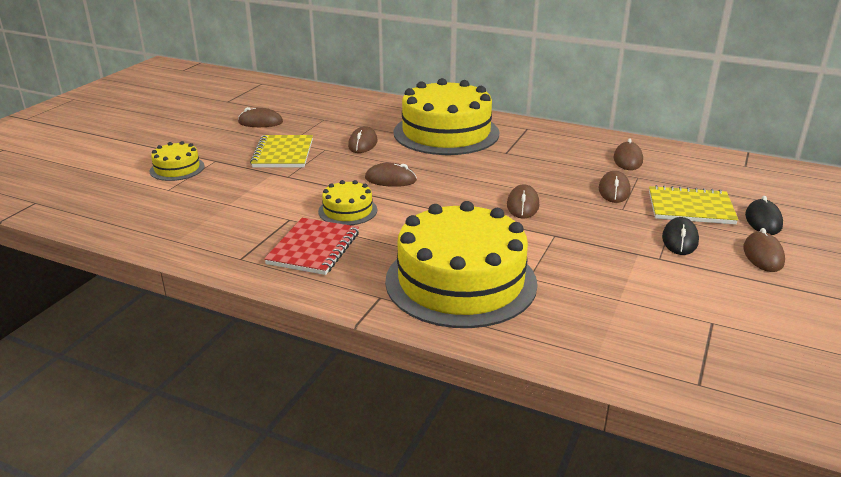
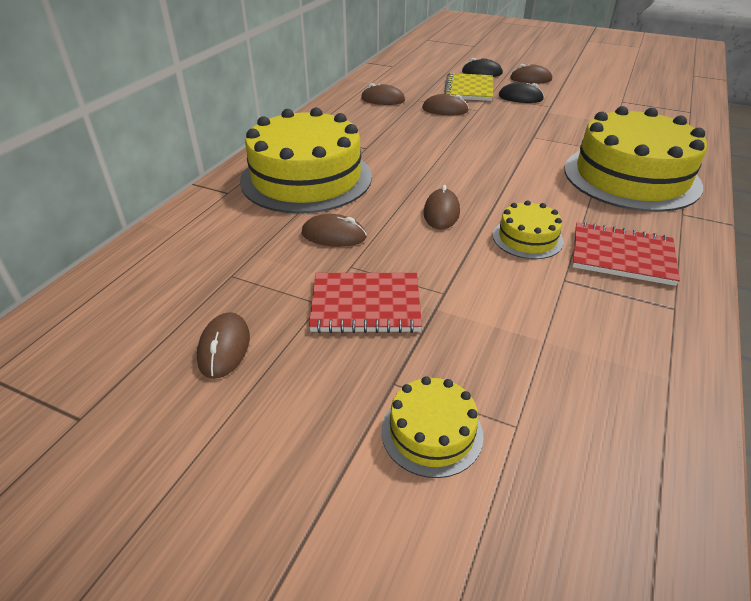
camera: 90 degrees left, 10 degrees up
(283, 154) = (366, 305): yellow notebook -> red notebook
(523, 205) = (483, 146): brown mouse -> none

